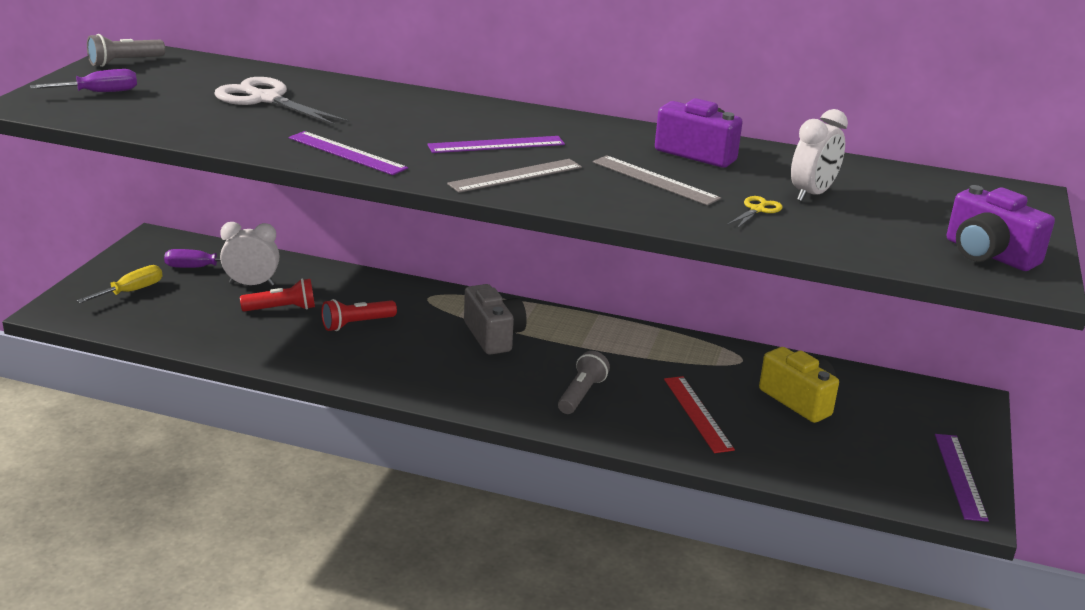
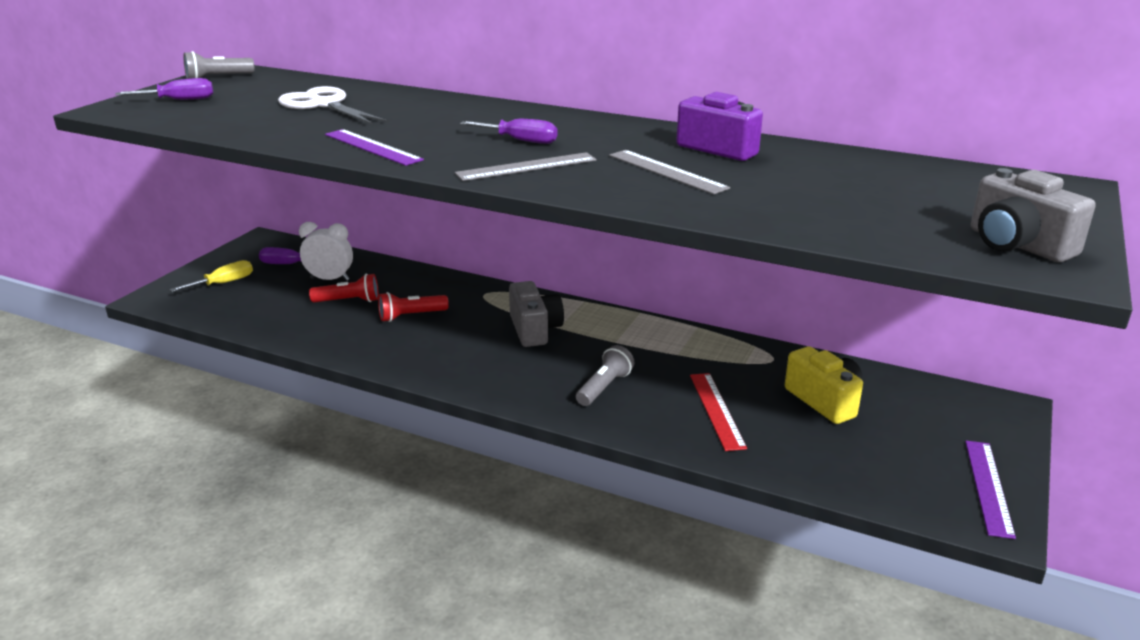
camera: 10 degrees right, 0 degrees up
(496, 145) = (520, 141): purple ruler -> purple screwdriver
(757, 210) = (766, 199): yellow scissors -> none
(812, 194) = (829, 185): white clock -> none
(988, 254) = (1017, 245): purple camera -> grey camera

